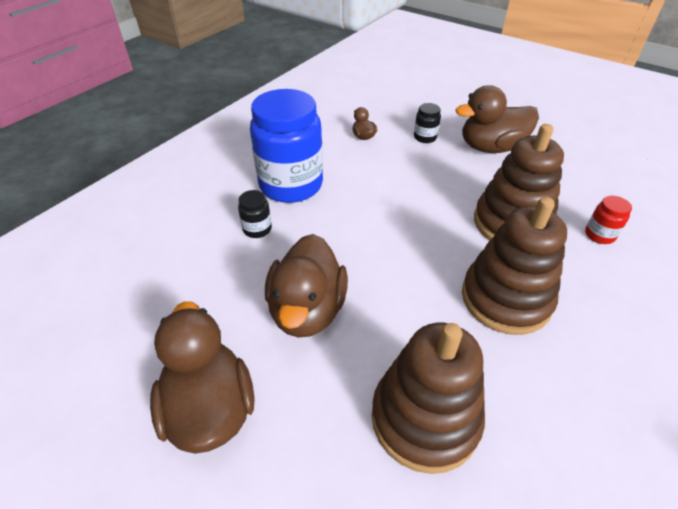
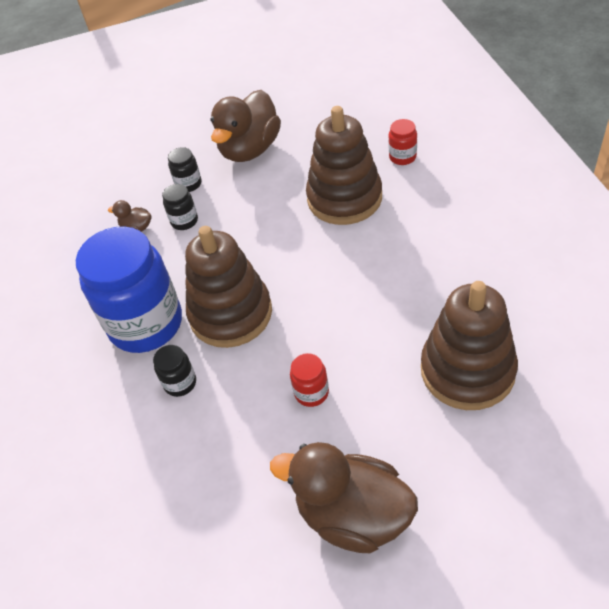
camera: 45 degrees left, 5 degrees up
(307, 310) = (311, 392): brown duck -> red jar
(392, 153) = (184, 221): none -> black jar
(505, 299) = (410, 254): brown stacking toy -> brown stacking toy (231, 314)

